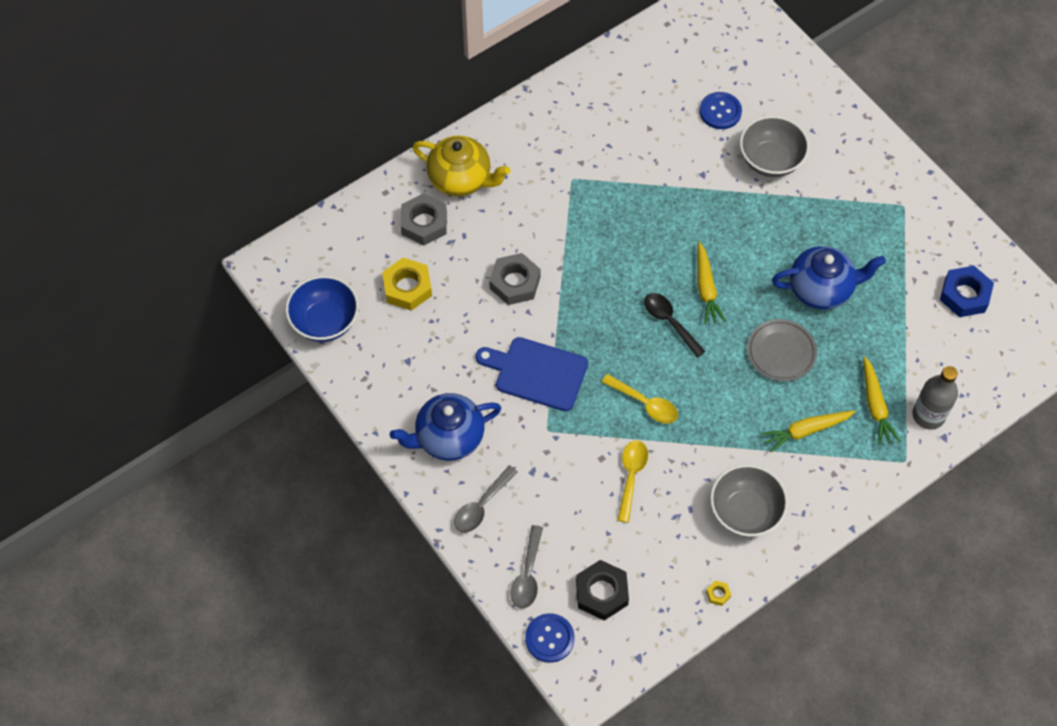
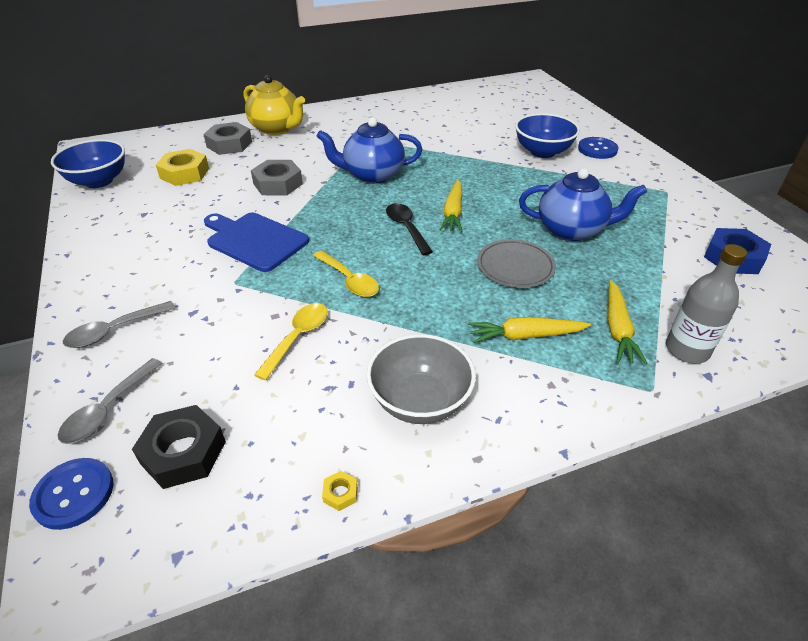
camera: 15 degrees right, 20 degrees down
(448, 438) = (131, 270): blue teapot -> blue teapot (372, 175)
(720, 111) = (507, 124): blue button -> blue button (597, 149)
(770, 160) = (542, 152): grey bowl -> blue bowl

